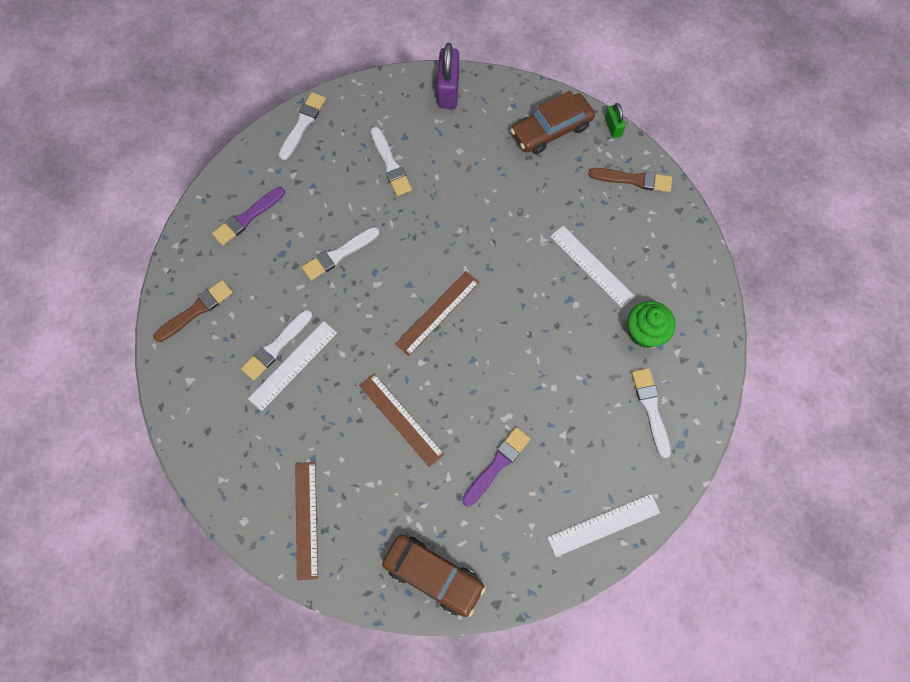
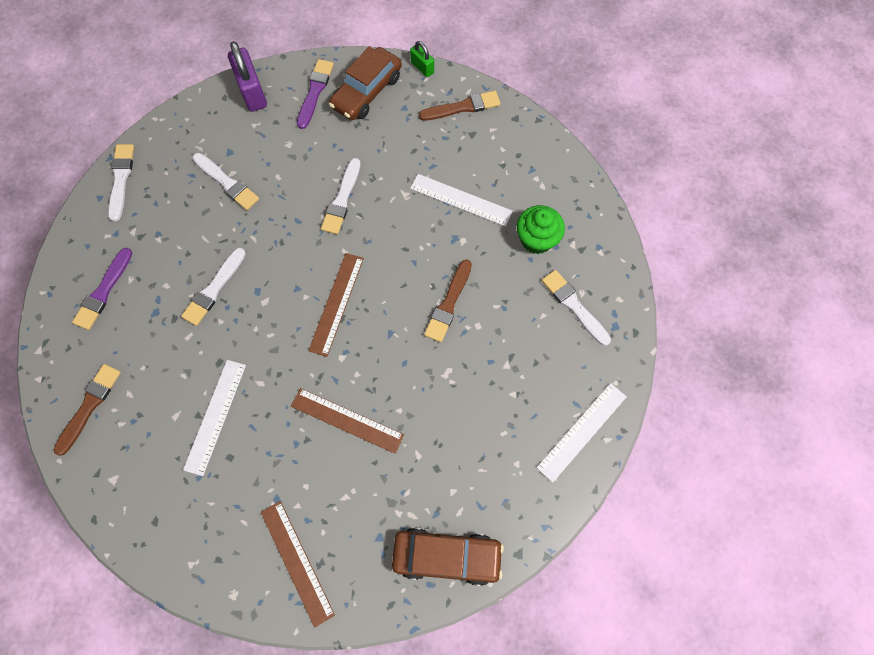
camera: 25 degrees left, 0 degrees up
(276, 346) = (190, 405): white brush -> white brush (342, 199)
(497, 465) = (458, 421): purple brush -> purple brush (315, 92)
(536, 356) = (448, 303): none -> brown brush

